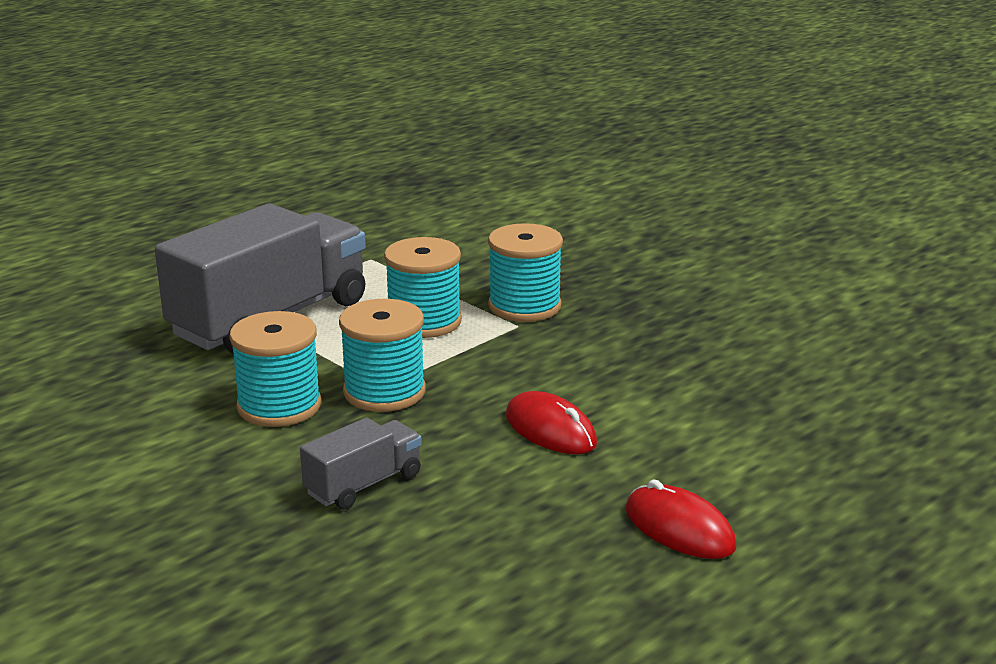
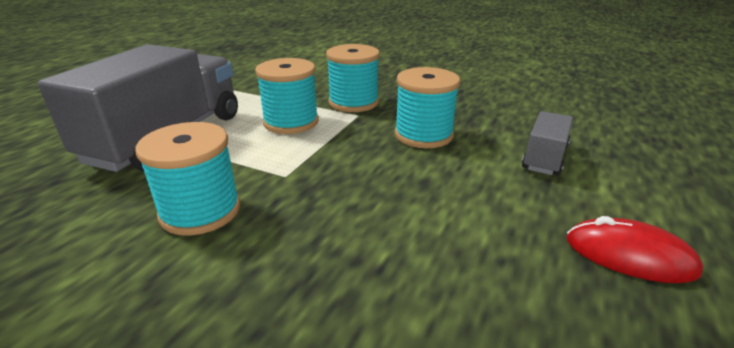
camera: 20 degrees left, 5 degrees up
(363, 484) = (322, 279): grey truck -> grey truck (544, 158)
(384, 392) = (290, 179): turquoise spool -> turquoise spool (423, 135)
(550, 430) = (444, 185): red mouse -> none

